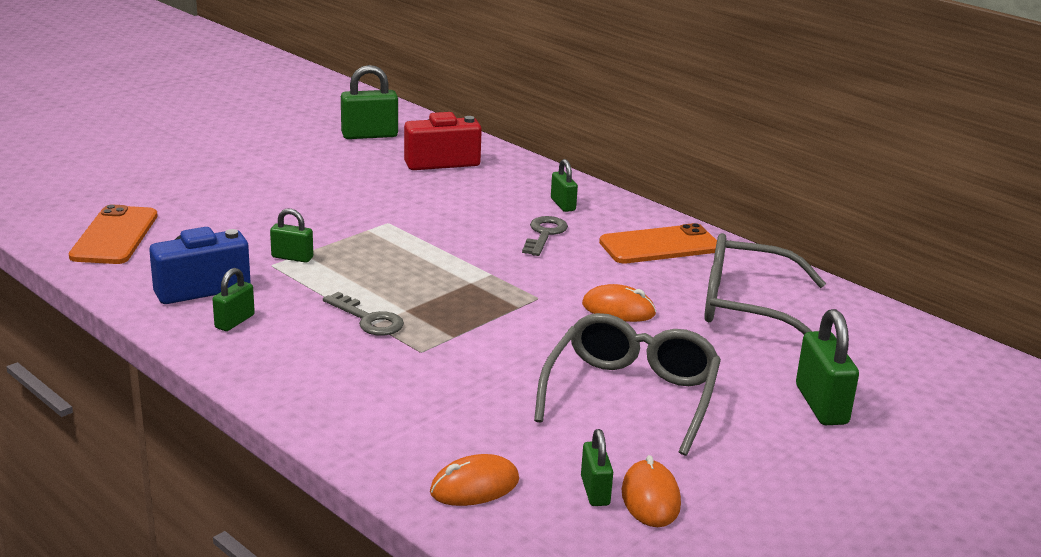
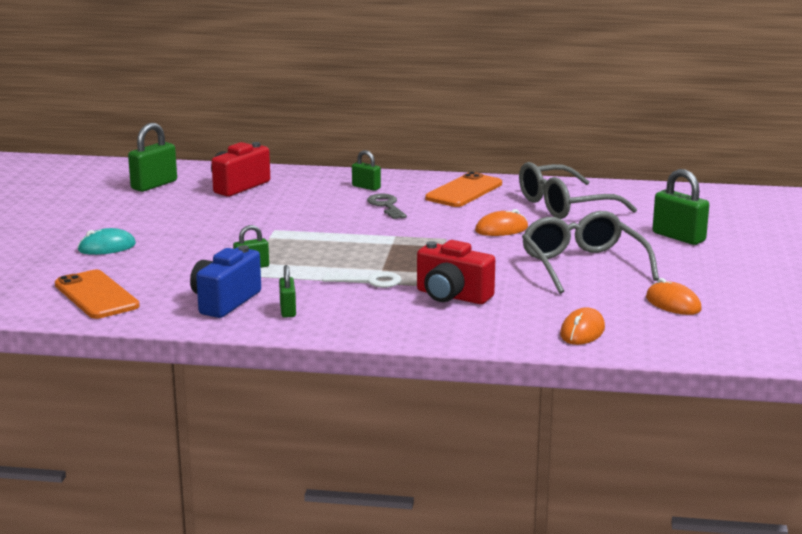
camera: 35 degrees left, 5 degrees down
(213, 188) = (107, 247): none -> turquoise mouse
(368, 319) = (369, 281): grey key -> white key
(417, 374) = (452, 296): none -> red camera
(595, 491) = (642, 311): green padlock -> none

